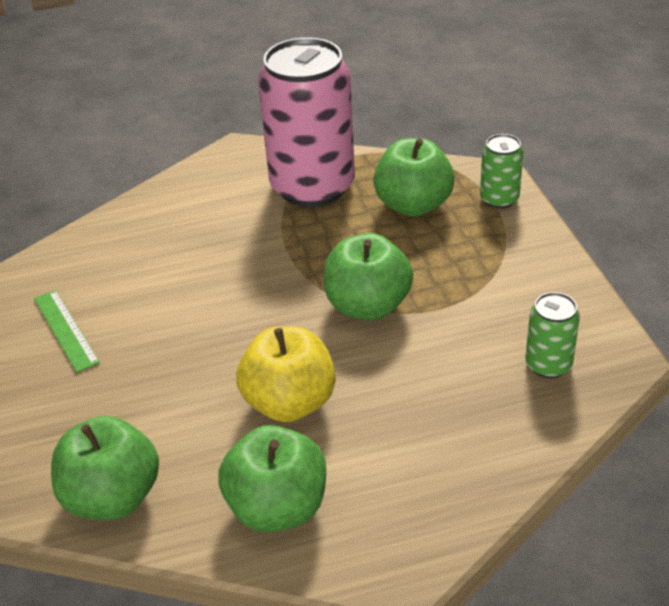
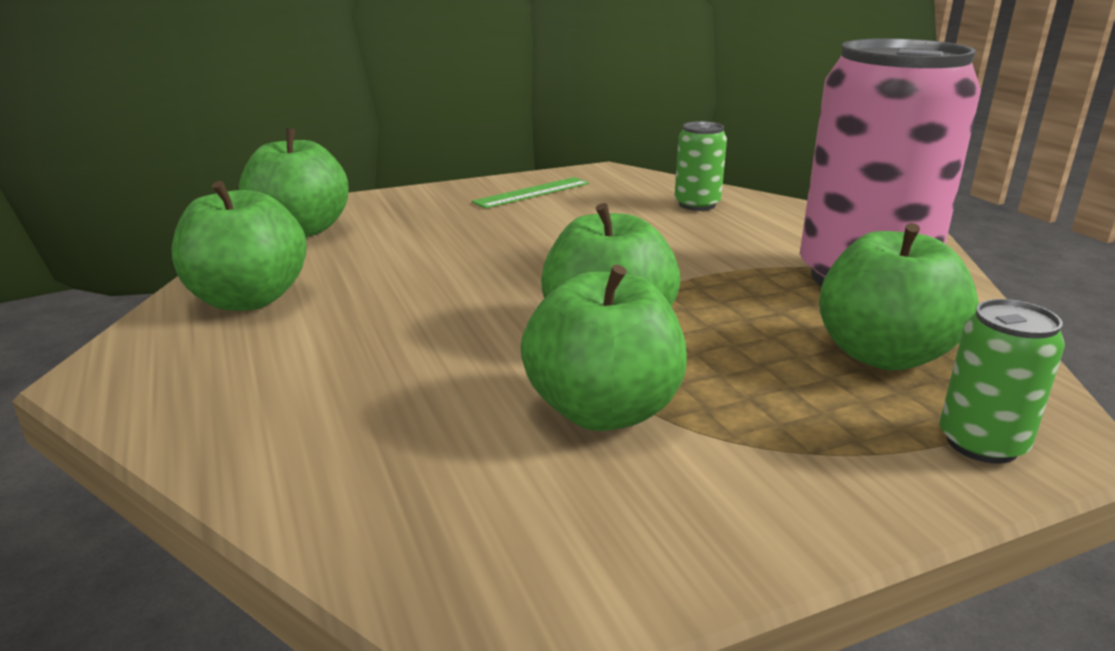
camera: 80 degrees right, 15 degrees down
(289, 403) = (414, 294): yellow apple -> none
(464, 316) = (603, 411): none -> green apple
(548, 365) = (482, 504): green can -> green can (697, 204)

